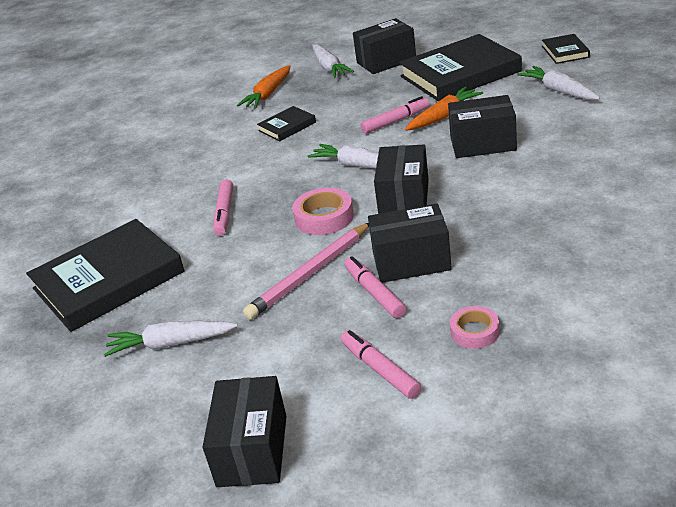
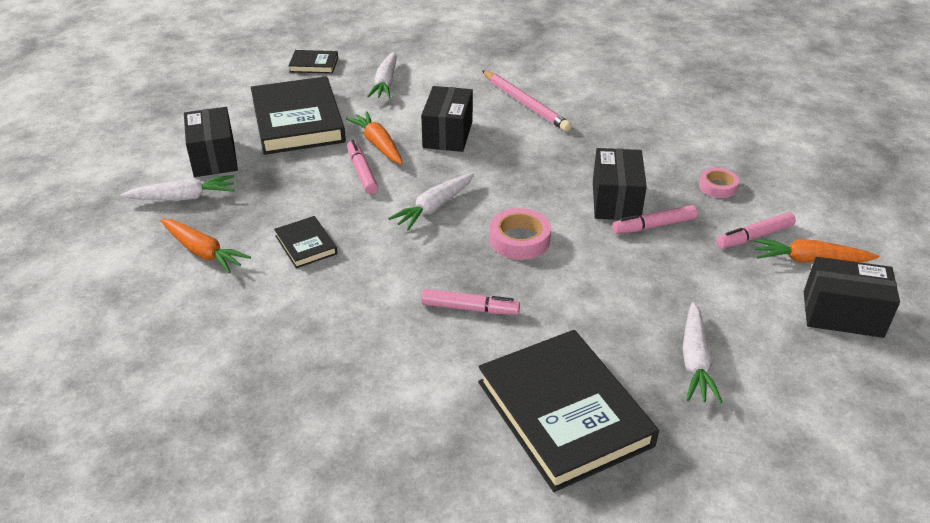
camera: 85 degrees left, 5 degrees up
(309, 274) = (611, 259): pink pencil -> pink pencil (525, 104)
(348, 420) = (809, 260): none -> orange carrot
(404, 198) = (514, 189): black box -> none
(559, 91) = (385, 82): white carrot -> white carrot turned 60 degrees counterclockwise

